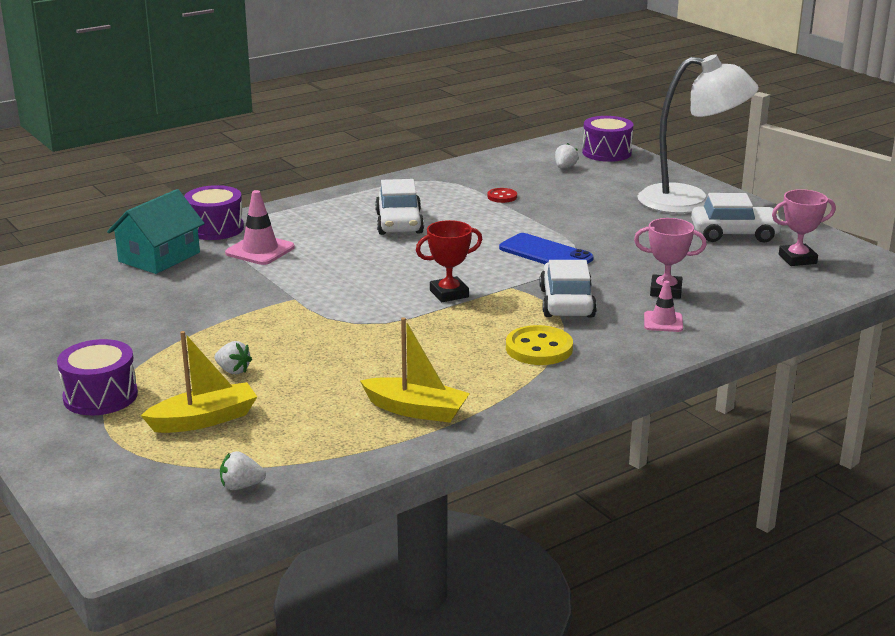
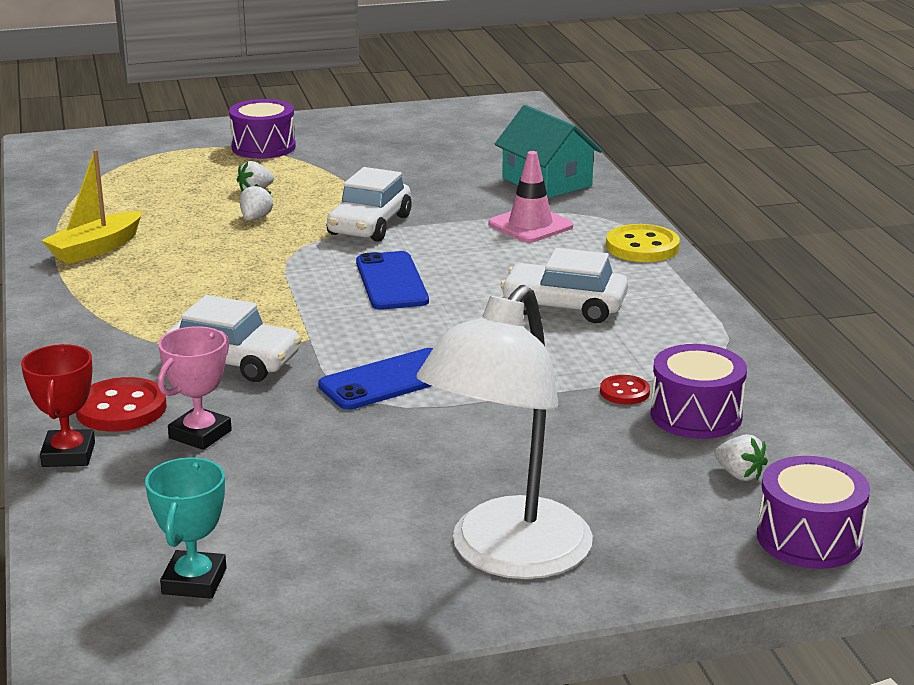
camera: 110 degrees right, 0 degrees up
(204, 420) = (181, 175): yellow boat -> none
(215, 228) = (613, 211): purple drum -> purple drum (696, 415)
(241, 486) = (66, 179): white strawberry -> white strawberry (255, 218)
(398, 278) = (391, 282): none -> blue phone
(449, 294) = (324, 301): red trophy -> red trophy (68, 454)
(539, 348) = (143, 323): yellow button -> yellow button (642, 247)
(663, 322) = (121, 409): pink traffic cone -> red button
(734, 234) = (337, 554): white car -> white car (369, 225)
(797, 259) = (194, 581): pink trophy -> turquoise trophy

